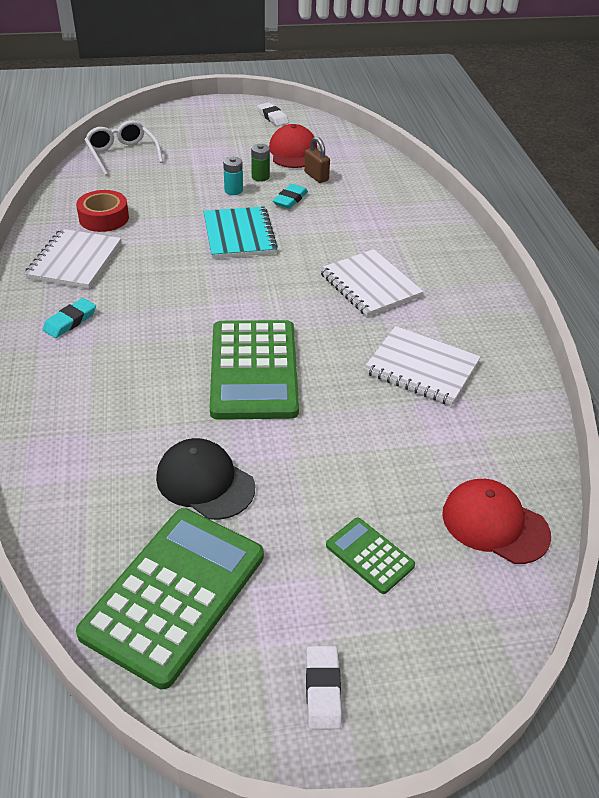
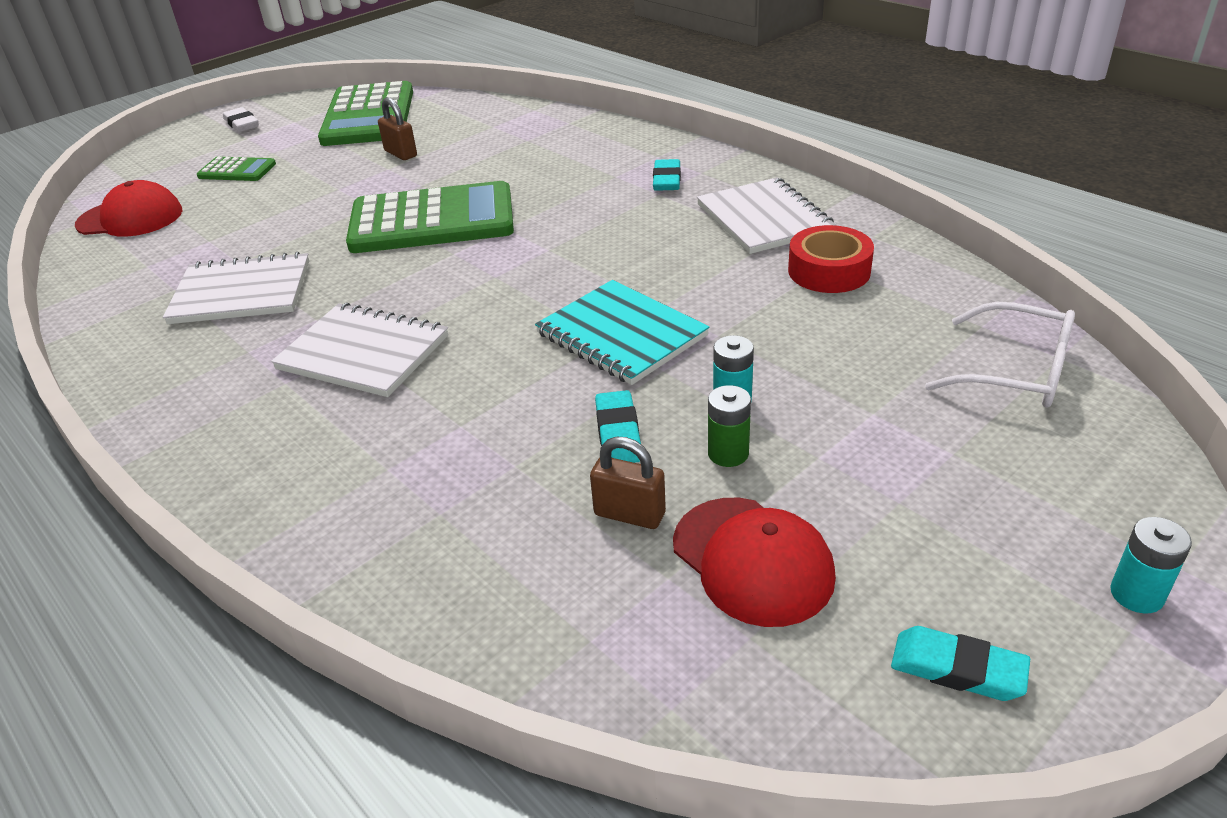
camera: 150 degrees right, 5 degrees down
(205, 108) = (1136, 594): none -> turquoise battery
(205, 482) = (400, 154): black cap -> brown padlock
(254, 370) = (432, 220): green calculator -> green calculator turned 120 degrees clockwise
(272, 117) = (957, 669): white eraser -> turquoise eraser

